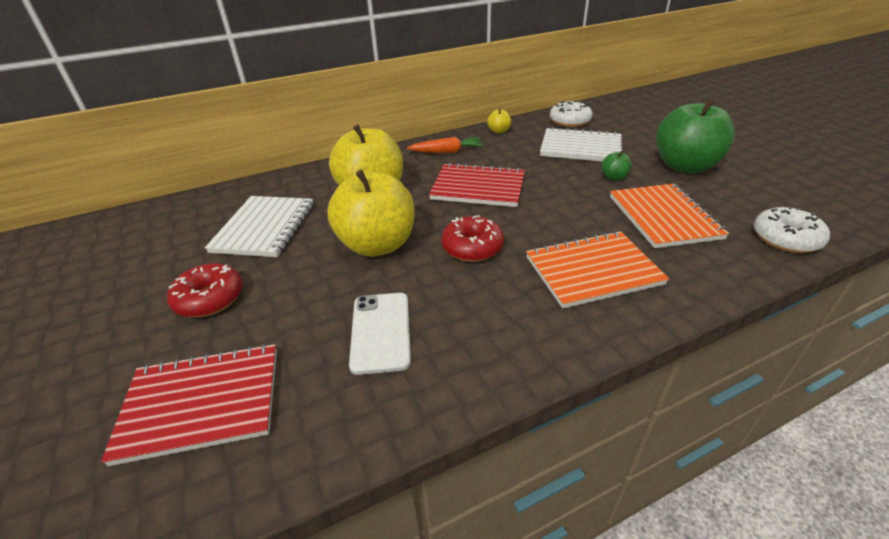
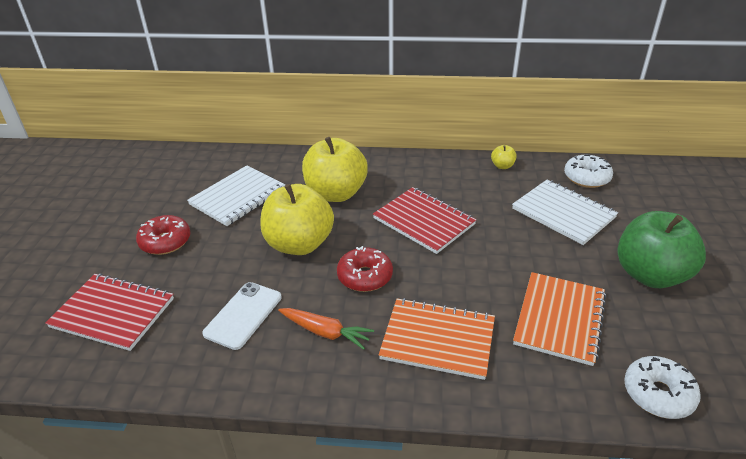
camera: 30 degrees right, 0 degrees up
(447, 152) = (433, 173): orange carrot -> orange carrot (325, 332)
(614, 177) = (559, 258): green apple -> none

